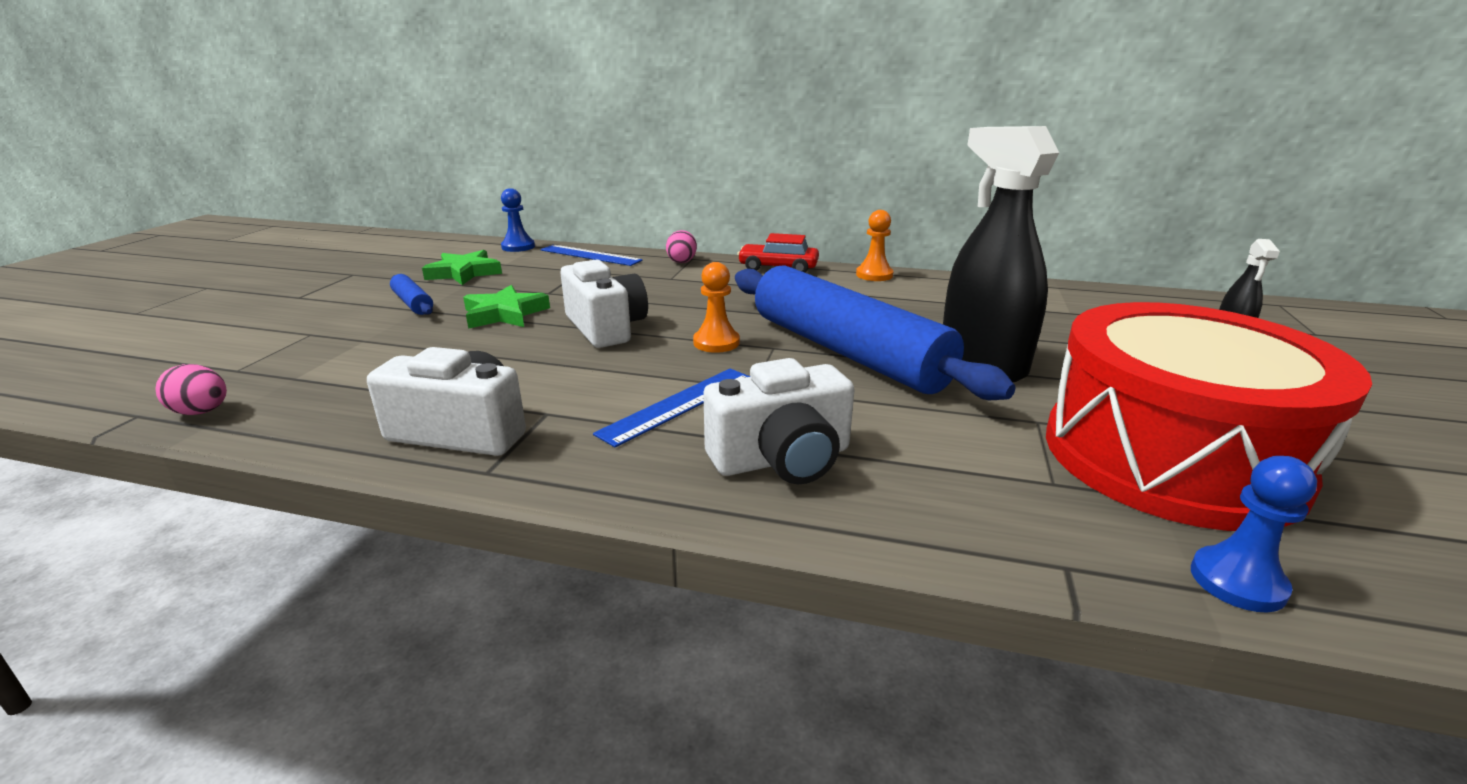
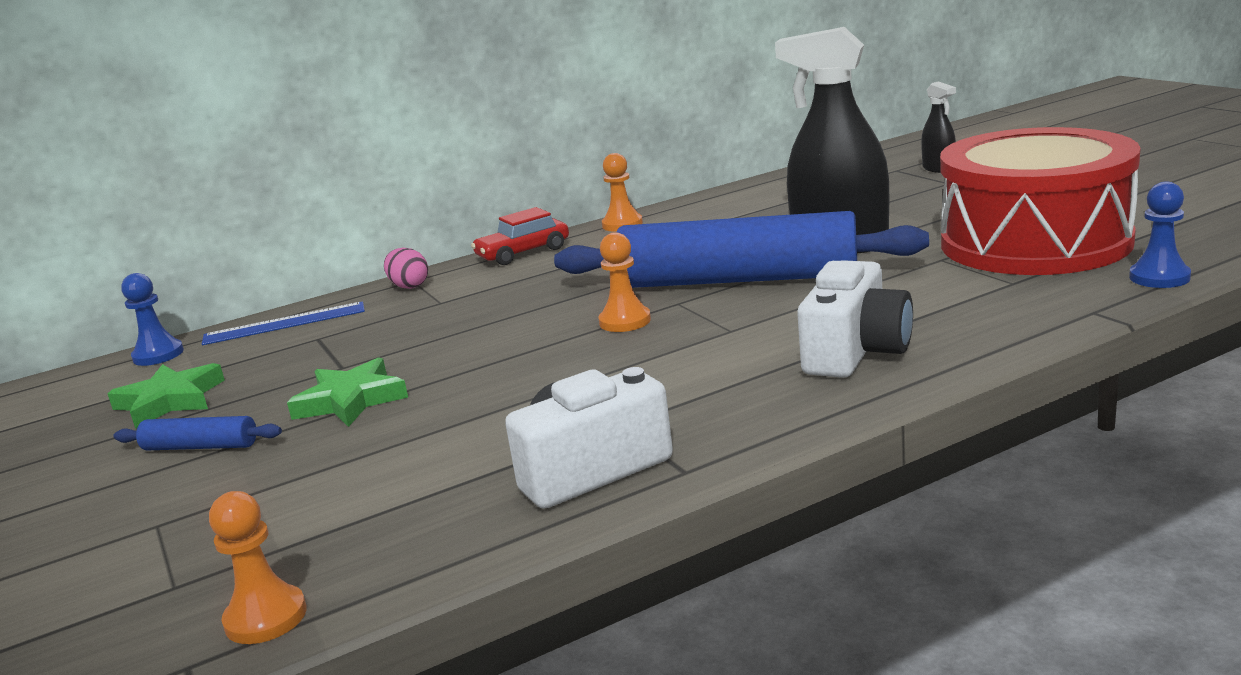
camera: 40 degrees left, 5 degrees down
(202, 412) = (266, 618): pink egg -> orange pawn
(606, 328) = (494, 359): white camera -> none
(678, 405) = (709, 366): blue ruler -> none

